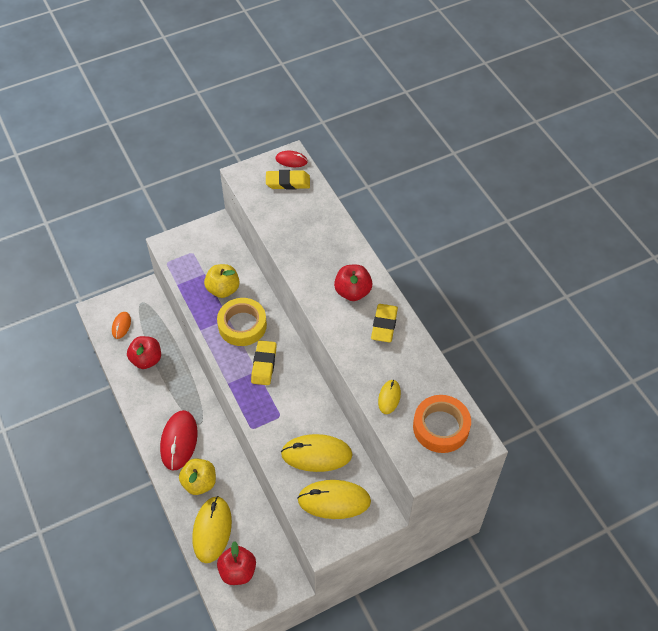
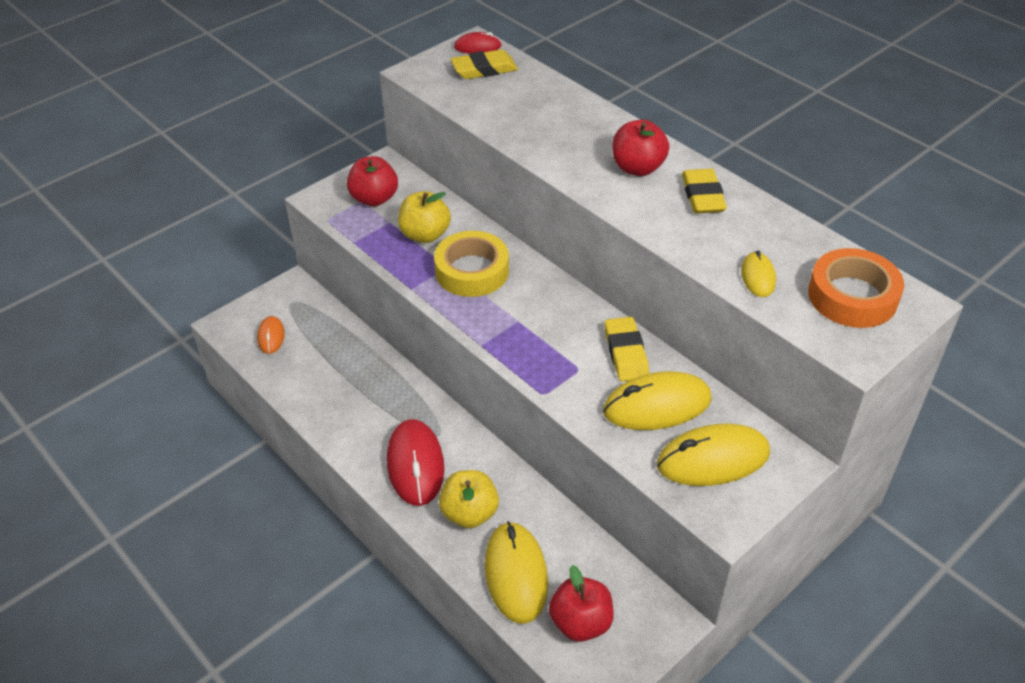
camera: 15 degrees left, 10 degrees down
(146, 360) = (325, 371): red apple -> red apple (374, 198)
(264, 364) = (525, 311): yellow eraser -> yellow eraser (626, 353)

